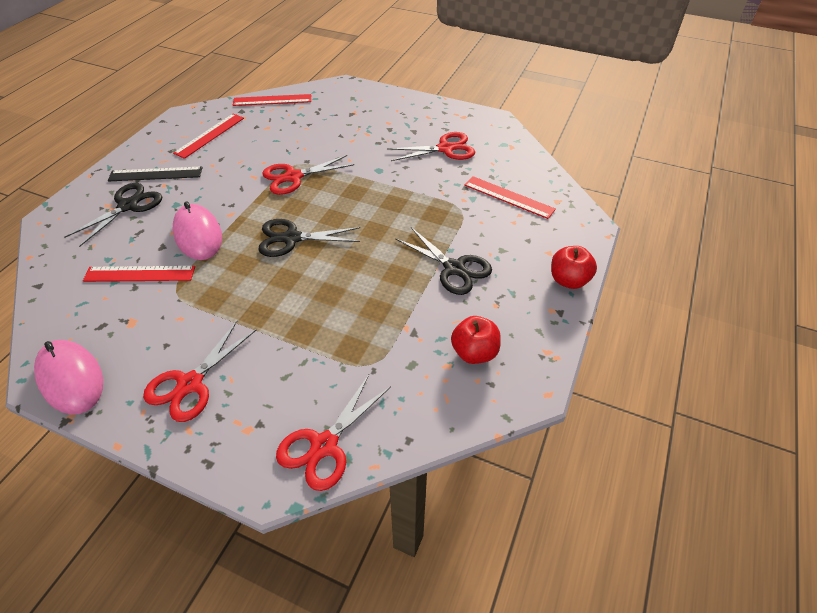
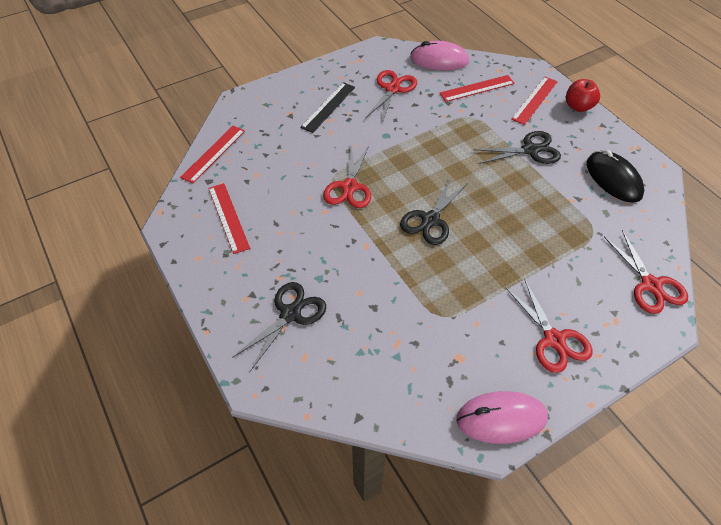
camera: 55 degrees left, 5 degrees up
(128, 206) = (290, 314): black scissors -> black scissors turned 60 degrees clockwise
(140, 274) = (400, 334): red ruler -> red ruler (534, 100)
(155, 174) = (256, 278): black ruler -> black ruler (328, 107)
(198, 235) = (378, 277): pink mouse -> pink mouse (439, 60)
(474, 352) = (613, 179): red apple -> black mouse

